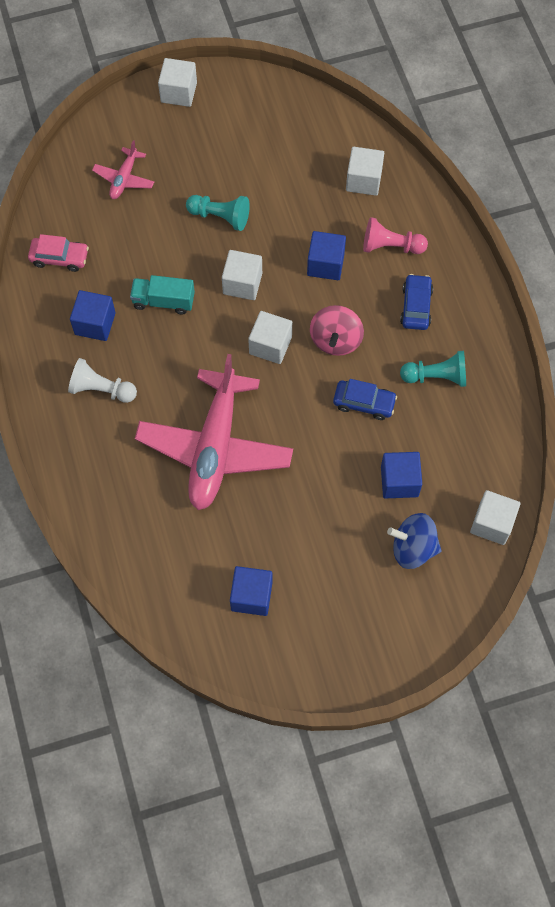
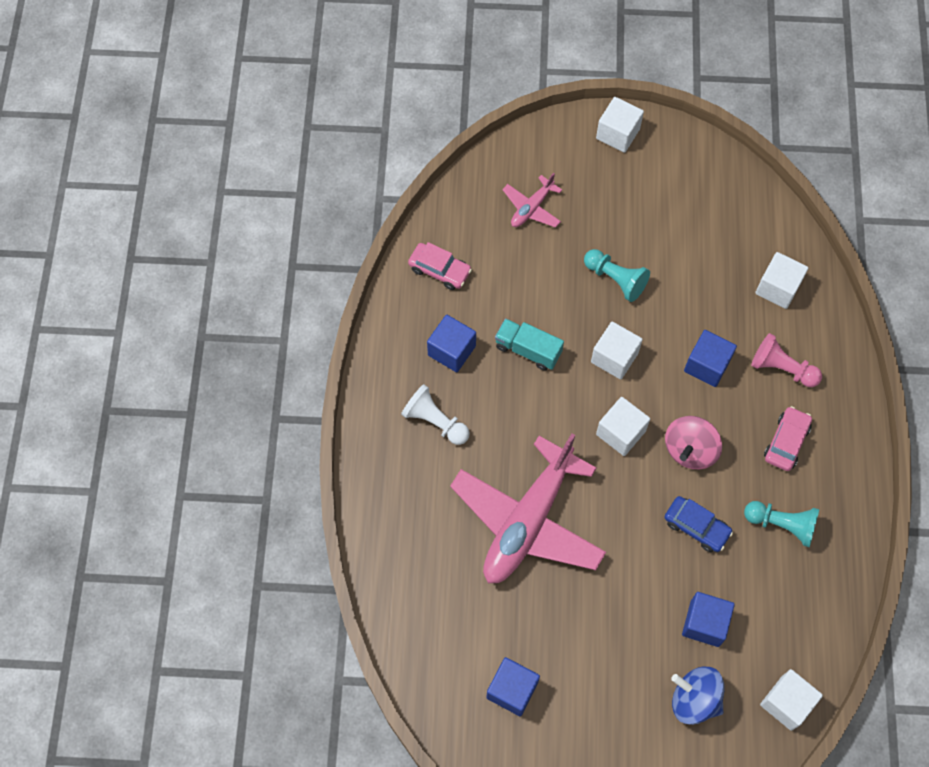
camera: 20 degrees right, 0 degrees up
(416, 306) = (786, 442): blue car -> pink car

